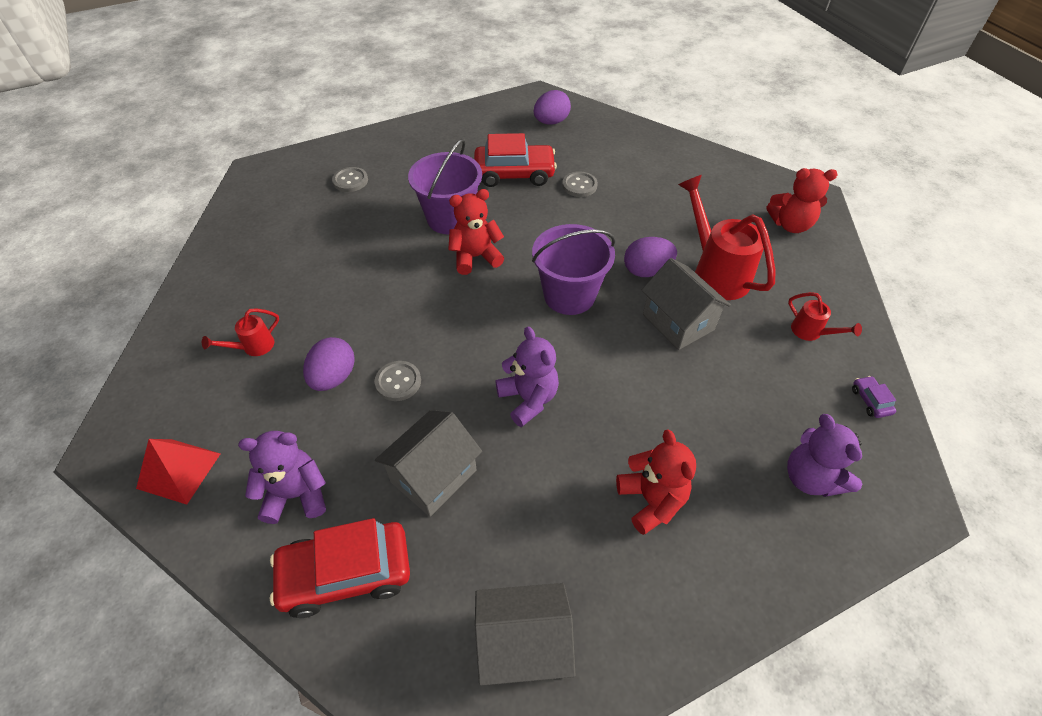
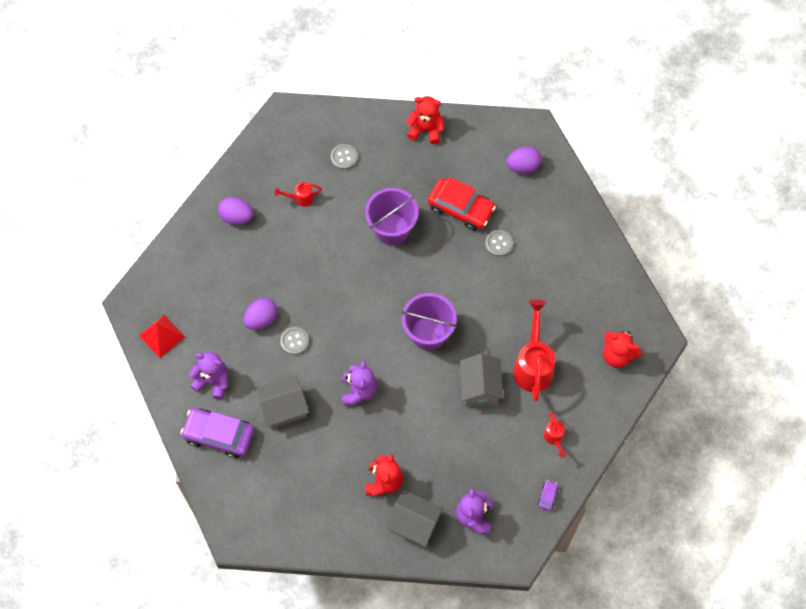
camera: 30 degrees right, 15 degrees up
(253, 347) = (226, 273): red watering can -> red watering can (300, 198)
(346, 573) = (219, 435): red car -> purple car
(475, 257) = (389, 272): red teddy bear -> red teddy bear (426, 129)
(523, 644) = (280, 511): grey house -> grey house (414, 524)
(646, 271) = (490, 340): purple egg -> purple egg (236, 217)

